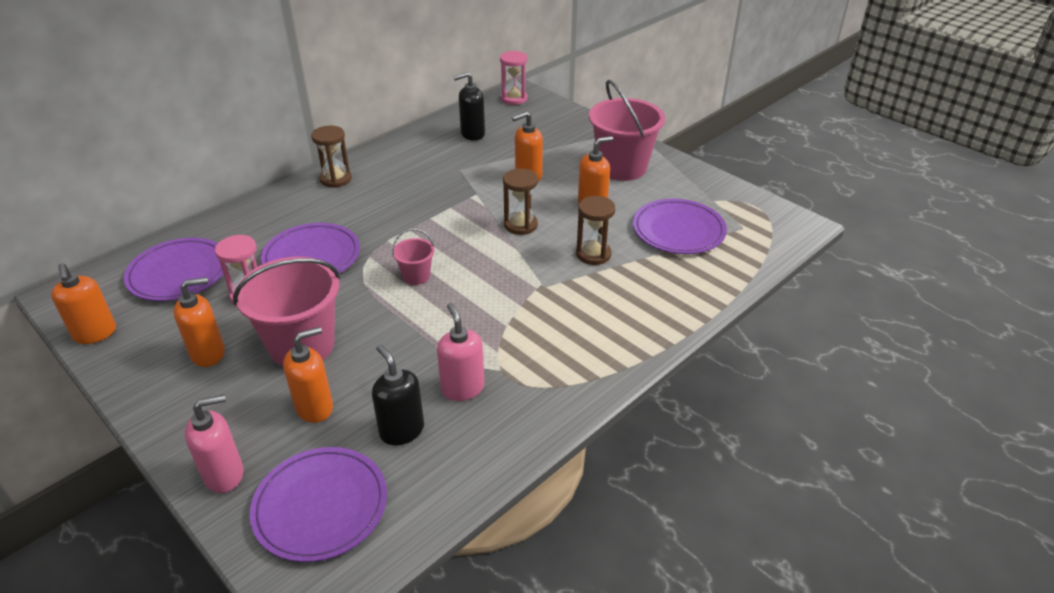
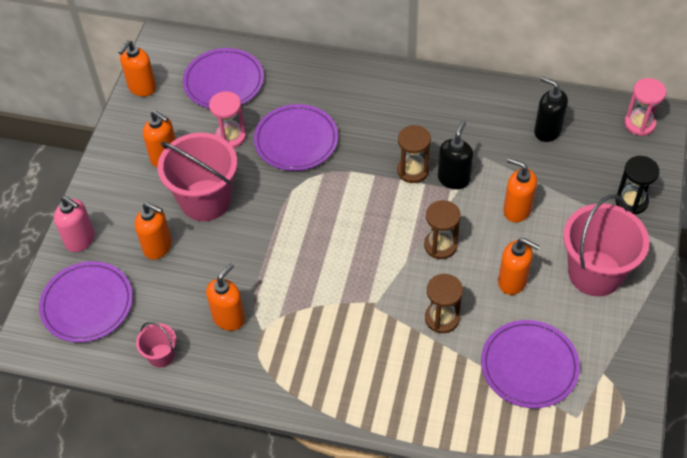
camera: 60 degrees right, 15 degrees up
(336, 179) = (399, 86): brown hourglass -> brown hourglass (413, 170)
(401, 430) = (169, 307): black soap dispenser -> black soap dispenser (453, 179)
(416, 276) = (323, 216): pink bucket -> pink bucket (161, 355)
(462, 388) = (229, 318): pink soap dispenser -> orange soap dispenser
(575, 128) = (631, 201): none -> black hourglass

